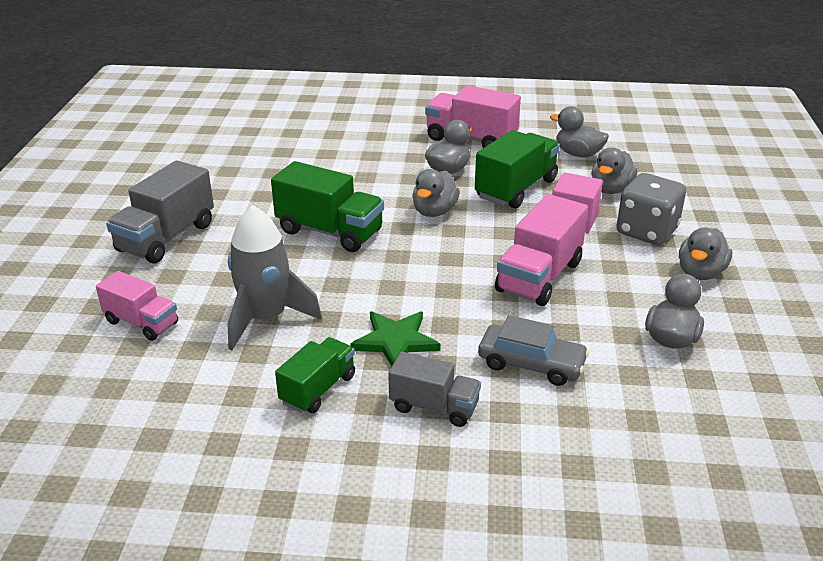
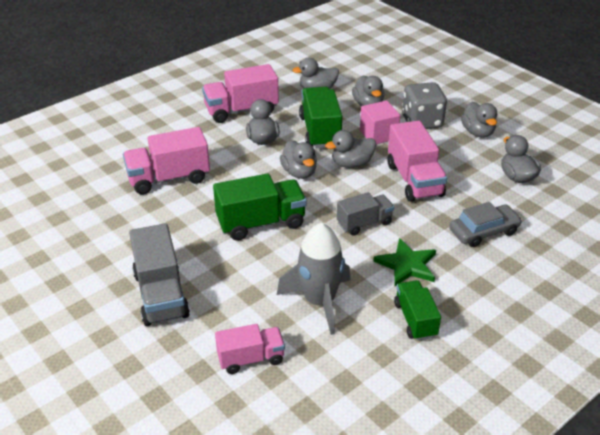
camera: 45 degrees left, 5 degrees up
(318, 161) = (169, 178): none -> pink truck
(434, 407) = (480, 286): grey truck -> grey truck (364, 223)
(498, 230) = (351, 164): none -> grey duck

